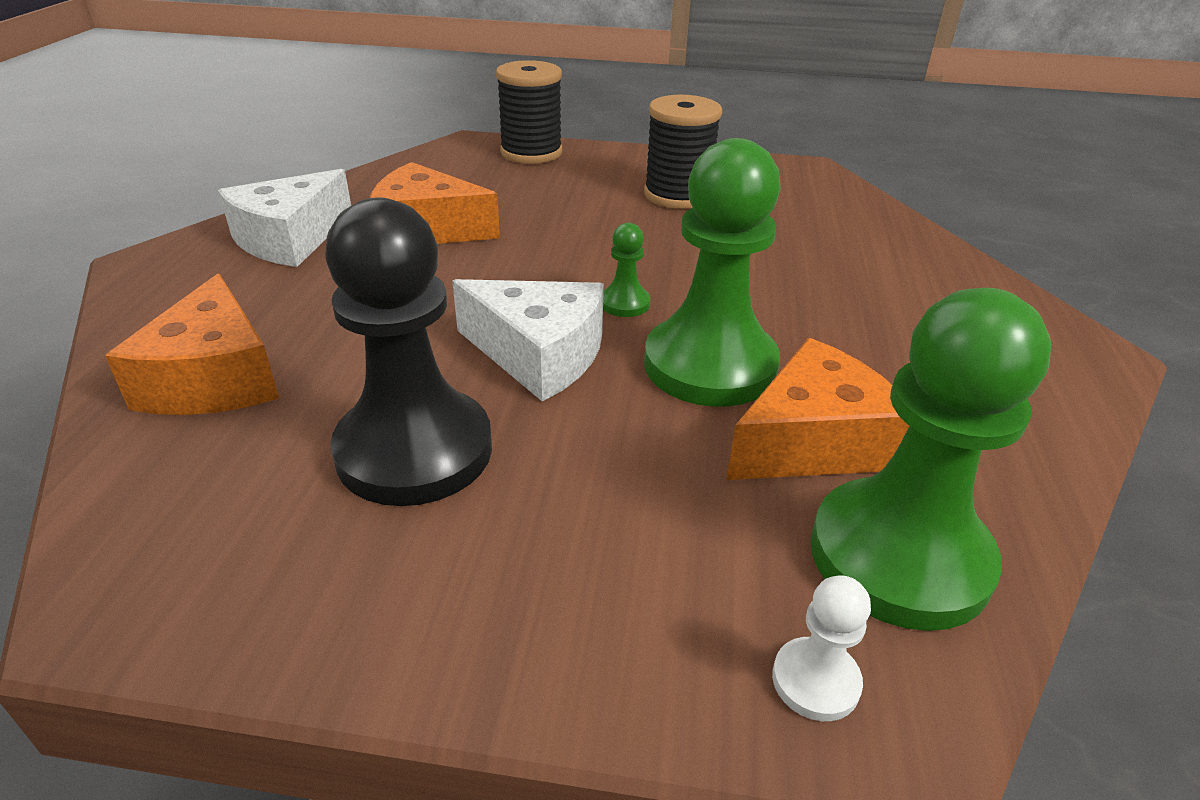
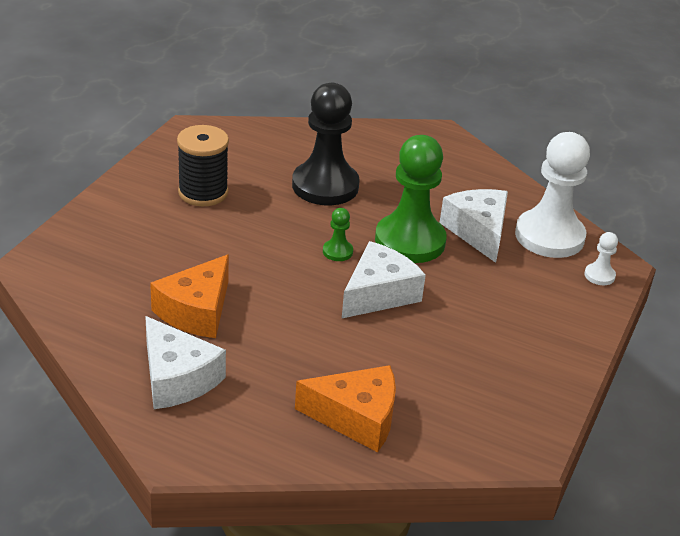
camera: 75 degrees left, 0 degrees up
(414, 450) = (448, 349): black pawn -> black pawn (325, 186)
(531, 153) = (80, 237): black spool -> none
(813, 441) = (478, 231): orange cheese -> white cheese
(899, 556) = (549, 236): green pawn -> white pawn

